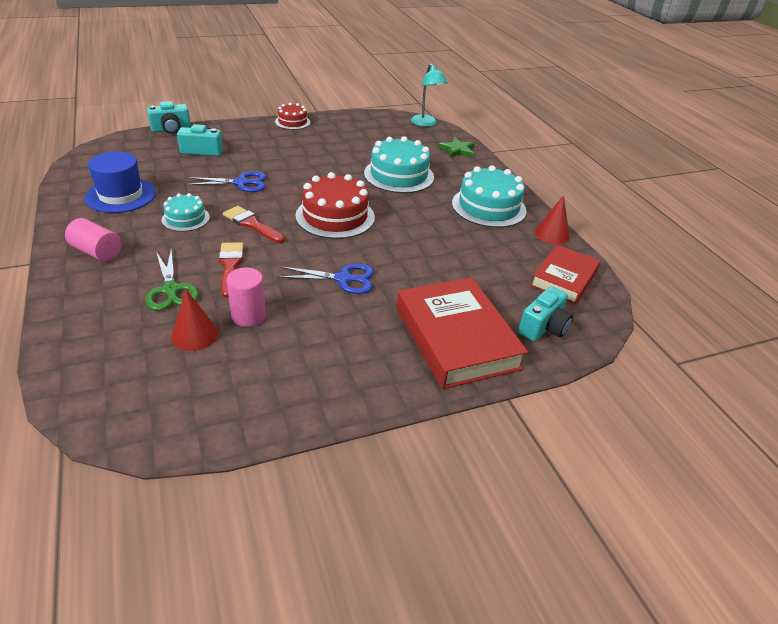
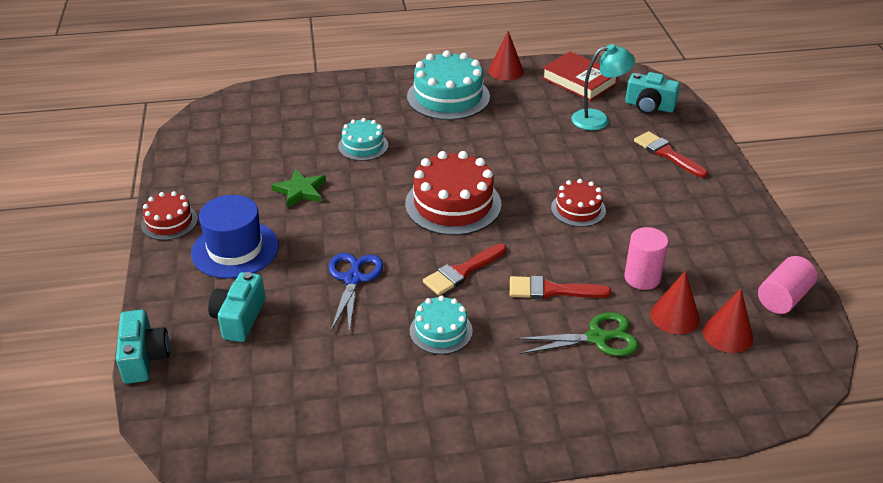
camera: 75 degrees left, 0 degrees up
(97, 252) = (515, 412): pink cylinder -> pink cylinder (783, 297)
(121, 195) = (364, 402): blue hat -> blue hat (235, 249)
(167, 369) = (727, 334): none -> red cone
(343, 279) = (578, 209): blue scissors -> red cake
(399, 175) = (363, 146): turquoise cake -> turquoise cake, size x0.56
(426, 123) = (223, 105): turquoise lamp -> turquoise lamp (598, 119)
(456, 338) = (667, 154): red book -> red brush
(457, 150) = (309, 94): green star -> green star (300, 191)
(543, 327) = (649, 106): turquoise camera -> turquoise camera turned 150 degrees clockwise

